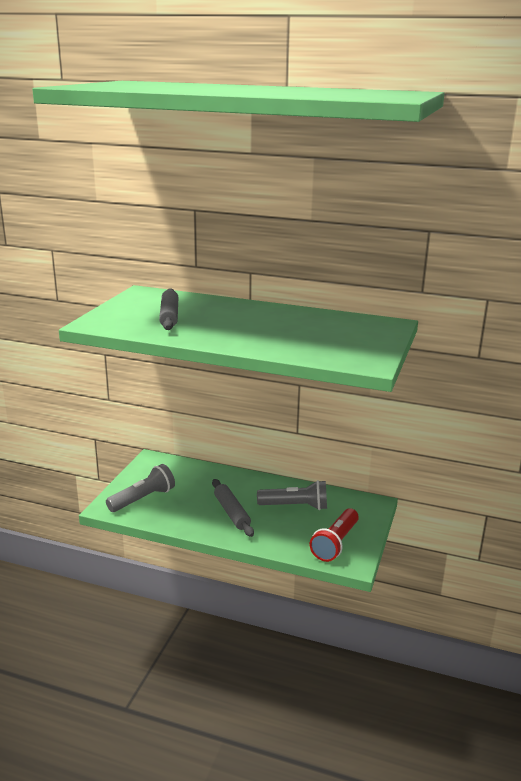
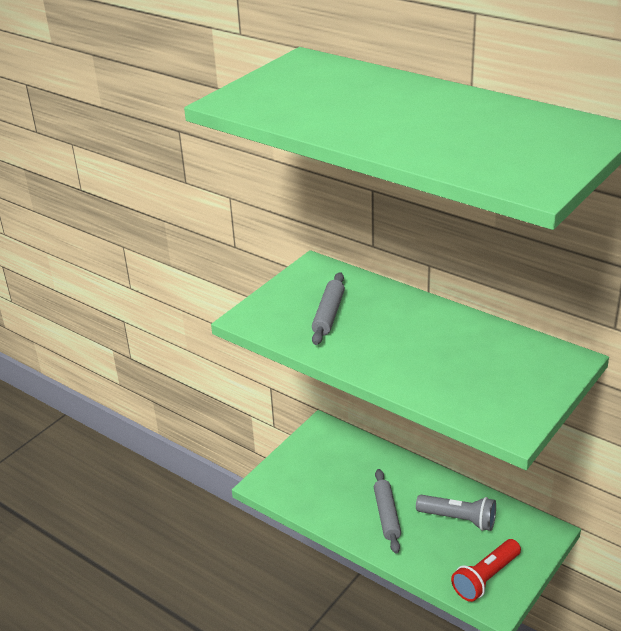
camera: 20 degrees right, 10 degrees up
(143, 499) = (300, 479): grey flashlight -> none

